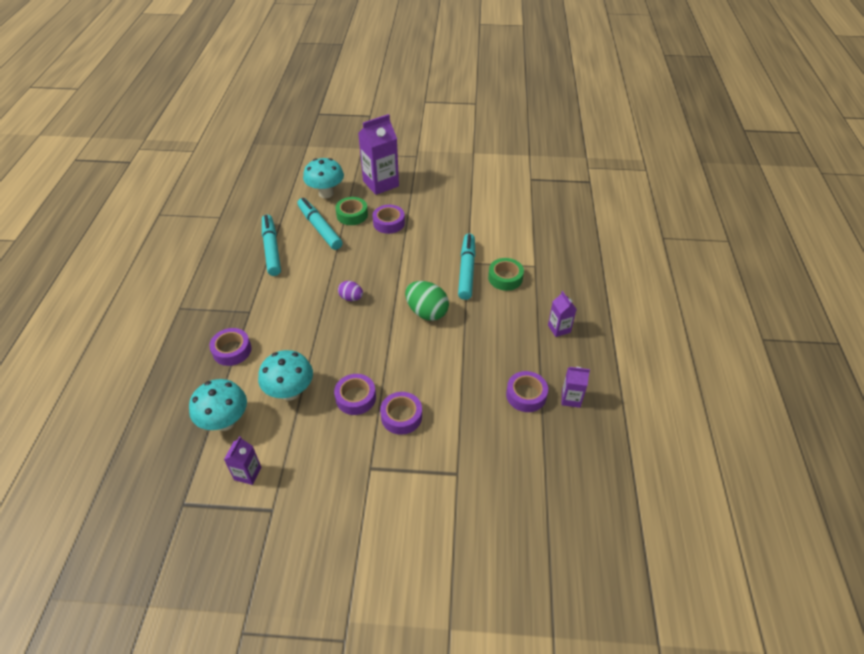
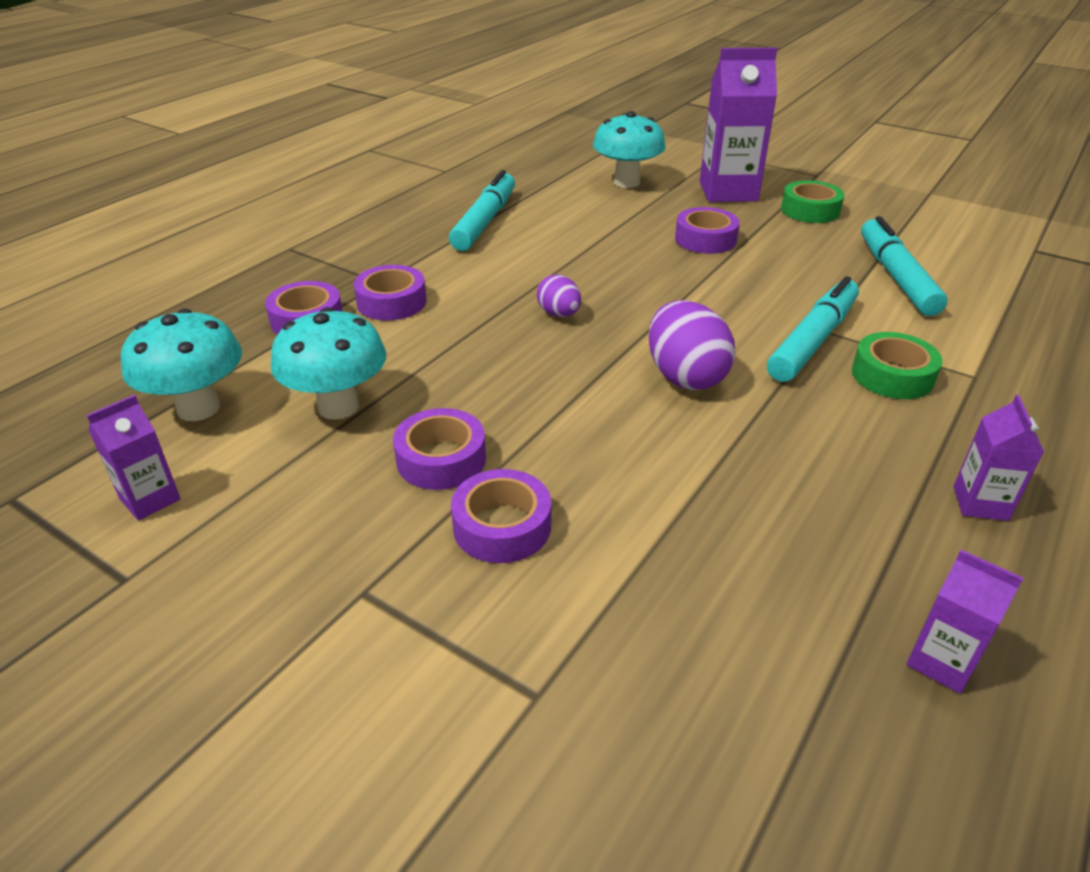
camera: 30 degrees right, 10 degrees down
(319, 228) = (582, 217): turquoise marker -> turquoise marker (896, 277)
(352, 215) = (648, 215): green tape -> green tape (810, 210)
(427, 312) = (685, 376): green egg -> purple egg
(526, 395) = (819, 603): purple tape -> purple tape (391, 302)

